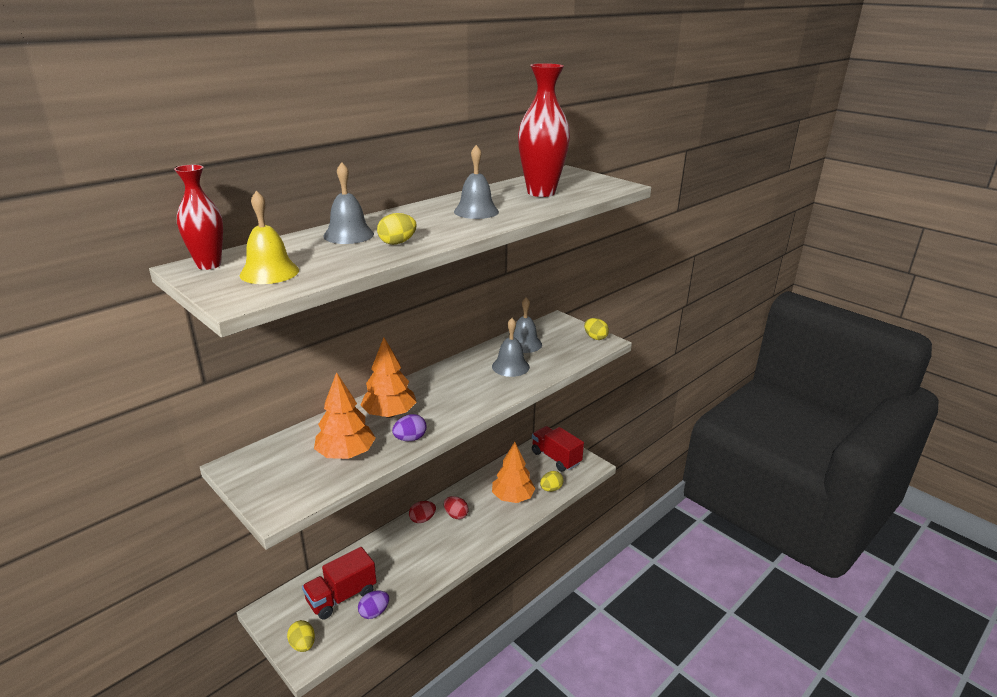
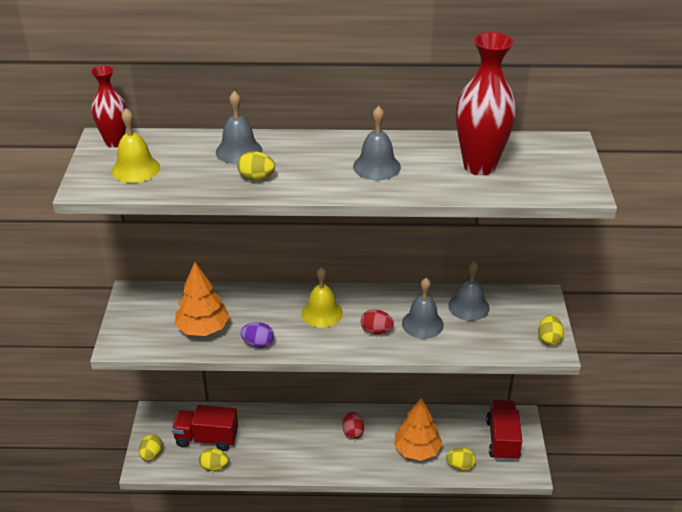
camera: 45 degrees right, 10 degrees up
(374, 612) = (214, 466): purple egg -> yellow egg
(389, 414) = (271, 312): orange tree -> none
(422, 519) = (323, 418): red egg -> red egg (376, 331)
(431, 395) = (322, 313): none -> yellow bell

